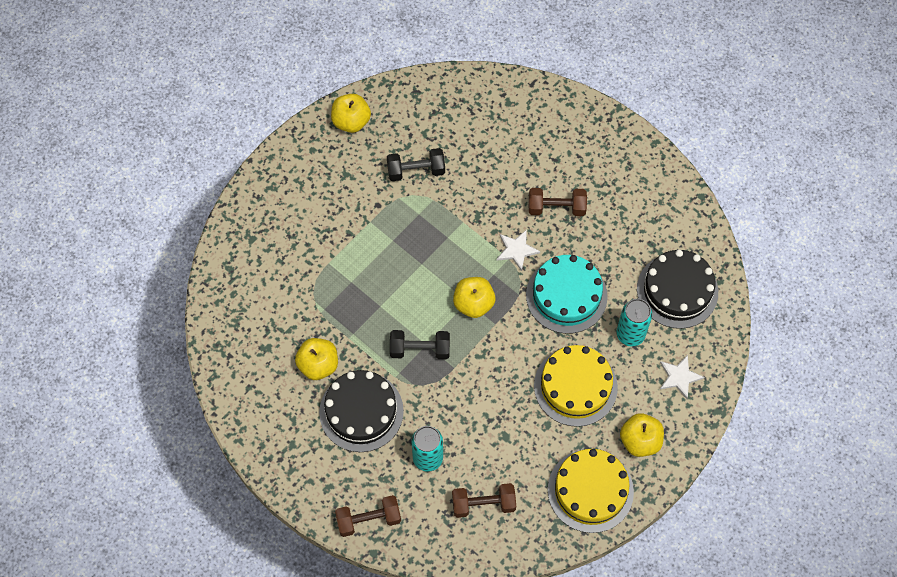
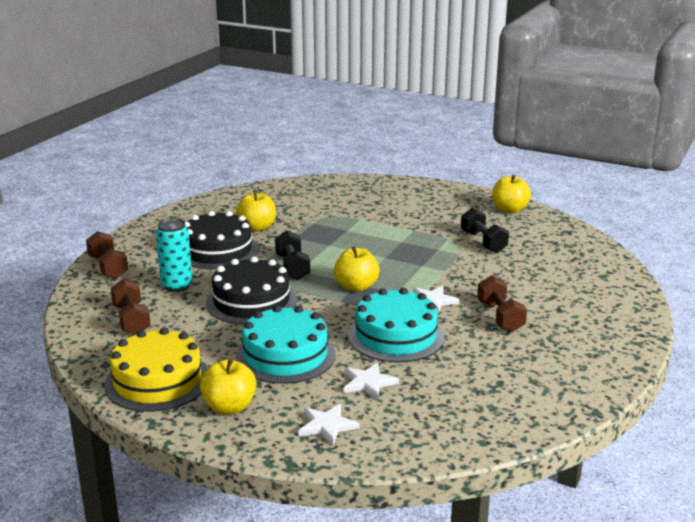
camera: 75 degrees right, 40 degrees down
(575, 386) = (285, 355): yellow cake -> turquoise cake
(630, 334) = (368, 383): turquoise can -> white star
(677, 290) = (447, 409): black cake -> black cake (251, 301)

